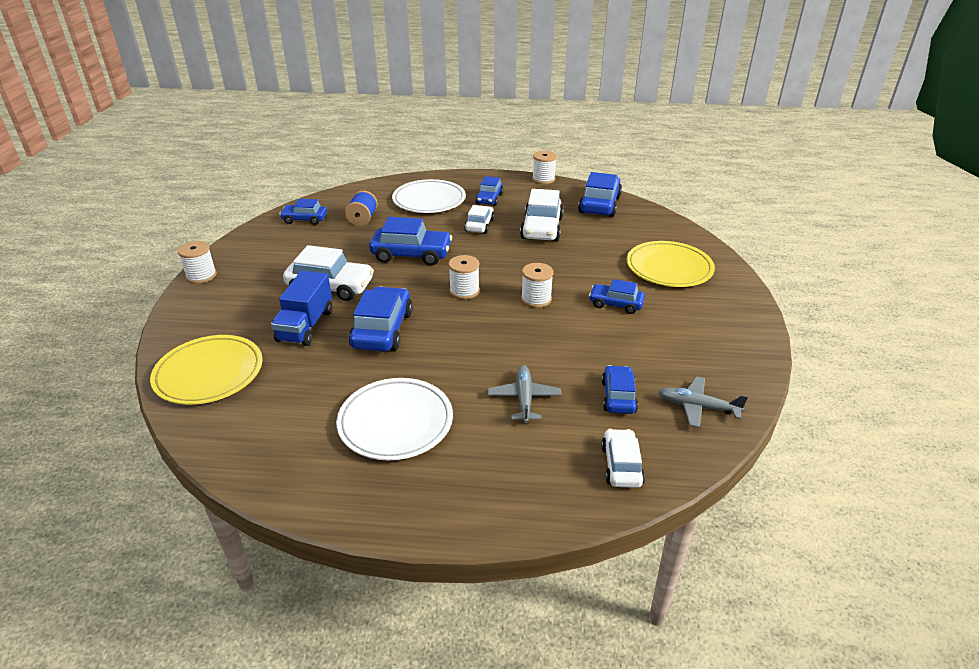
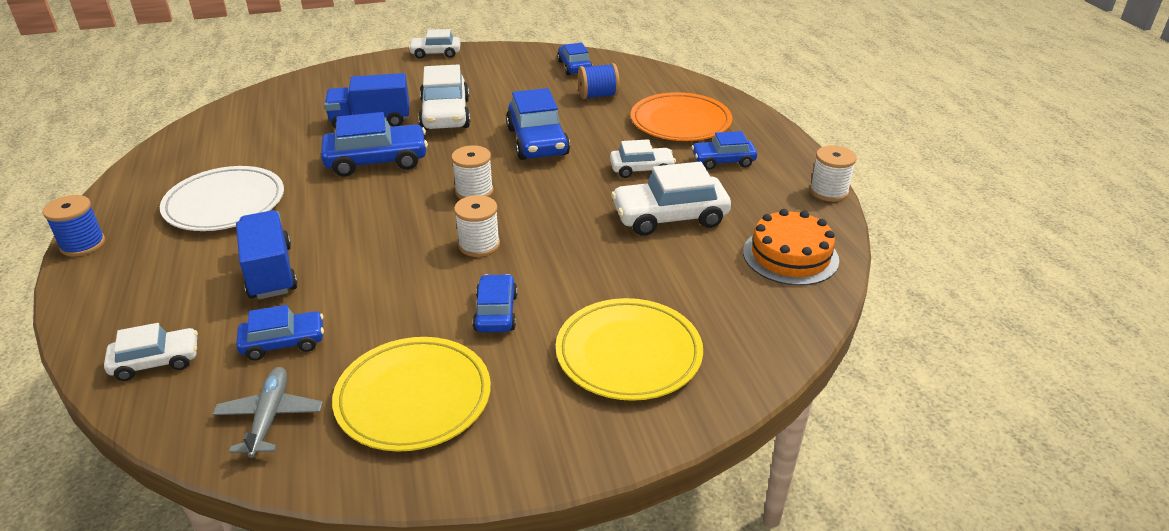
camera: 70 degrees right, 0 degrees up
(201, 276) = (436, 53): white spool -> white car
(209, 373) = (286, 100): yellow plate -> yellow plate (413, 398)
(411, 526) = (83, 244): none -> blue spool
(429, 200) = (680, 122): white plate -> orange plate
(524, 398) = (271, 272): grey plane -> blue truck
(599, 204) = (790, 256): blue car -> orange cake

